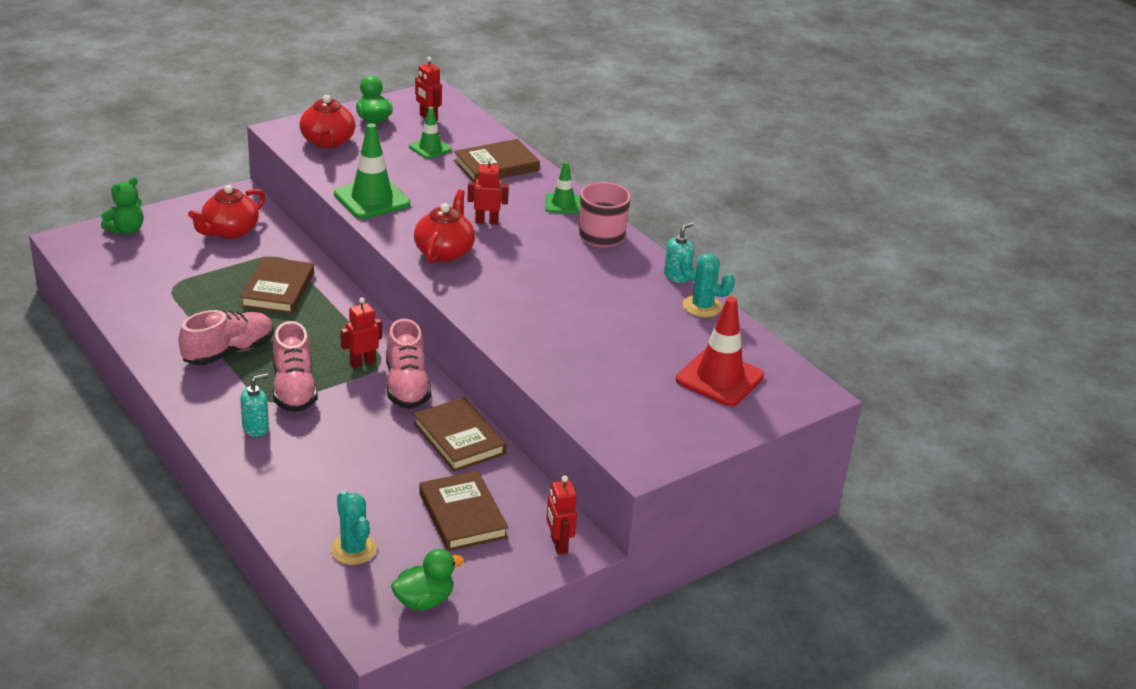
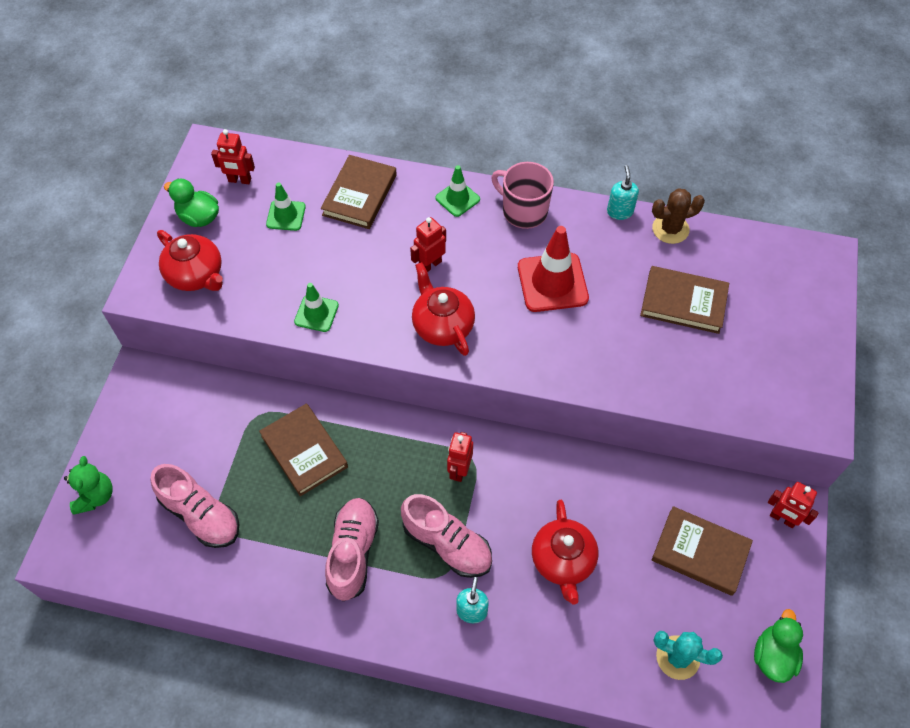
camera: 40 degrees left, 25 degrees up
(229, 231) = (184, 421): red teapot -> red teapot (563, 561)
(372, 199) = (316, 313): green traffic cone -> green traffic cone, size x0.58
(406, 386) = (516, 464): pink shoe -> pink shoe (201, 515)
(459, 439) = (611, 482): brown book -> brown book (683, 302)
(702, 306) = (670, 229): turquoise cactus -> brown cactus
(719, 378) = (763, 293): red traffic cone -> red traffic cone (552, 282)

